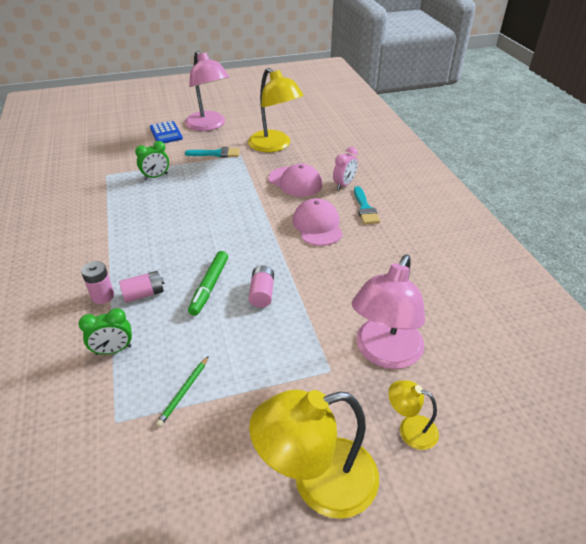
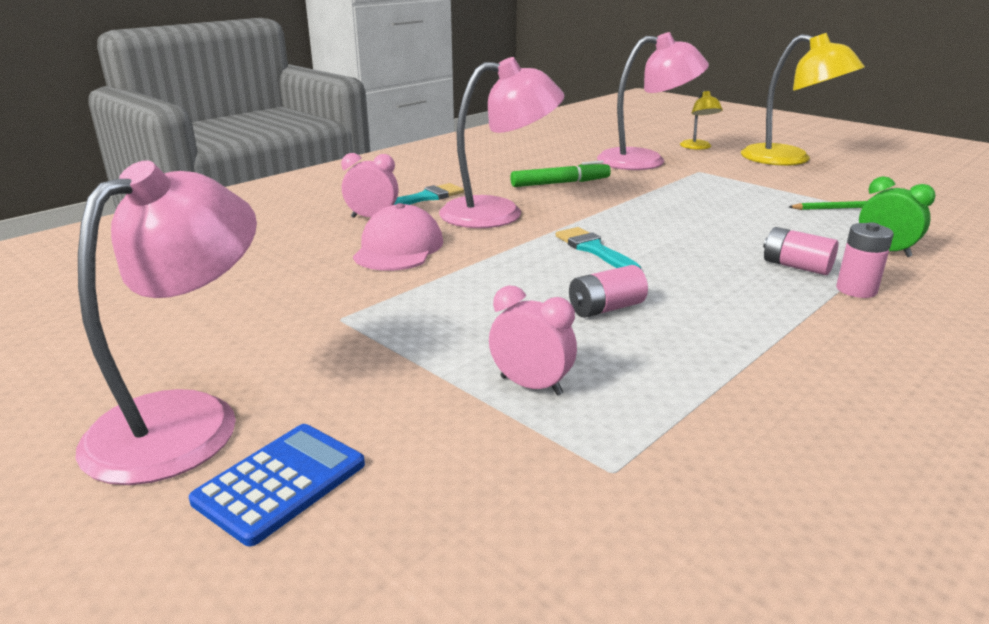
camera: 120 degrees left, 15 degrees down
(156, 176) = (531, 385): green clock -> pink clock
(209, 286) = (709, 236): green marker -> green marker (560, 183)
(216, 154) = (354, 348): turquoise brush -> turquoise brush (594, 249)
(262, 293) = (666, 211): pink battery -> pink battery (606, 308)
(274, 146) = (269, 296): yellow lamp -> none
(317, 225) = (498, 213): pink cap -> pink lamp

